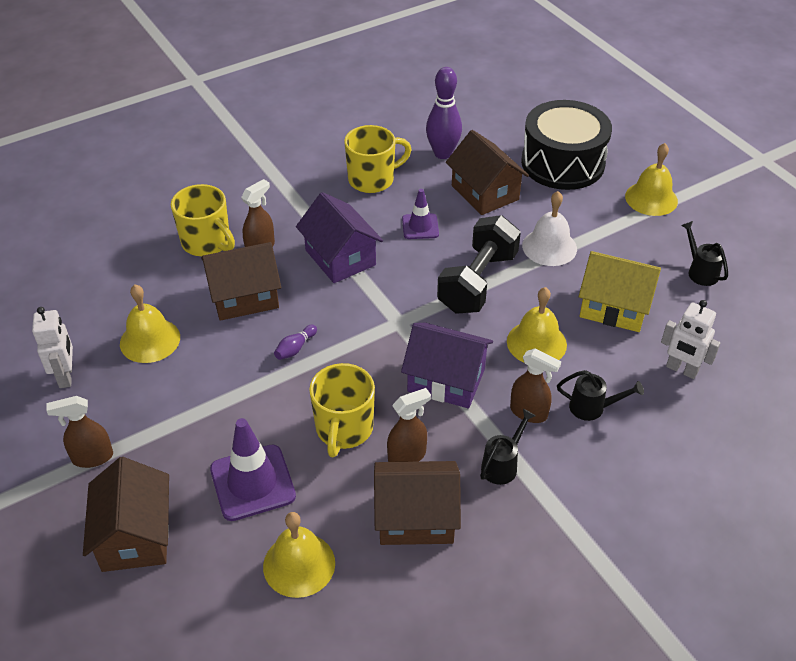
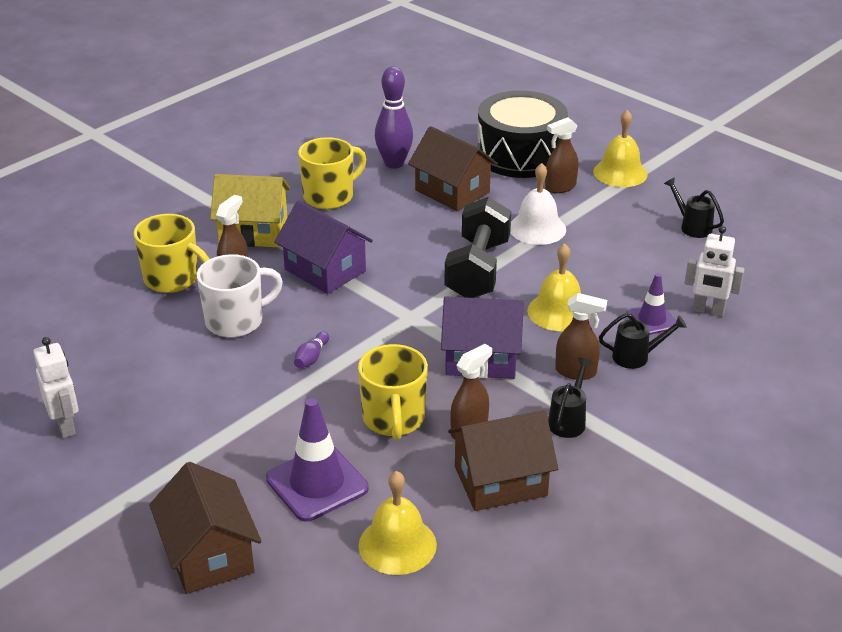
camera: 15 degrees left, 10 degrees down
(92, 457) = (129, 494): brown spray bottle -> brown spray bottle (560, 187)
(150, 340) = (147, 377): yellow bell -> none
(244, 297) = (236, 321): brown house -> white mug
(420, 226) = (398, 230): purple traffic cone -> purple traffic cone (651, 320)
(614, 307) = (622, 269): yellow house -> yellow house (253, 232)

